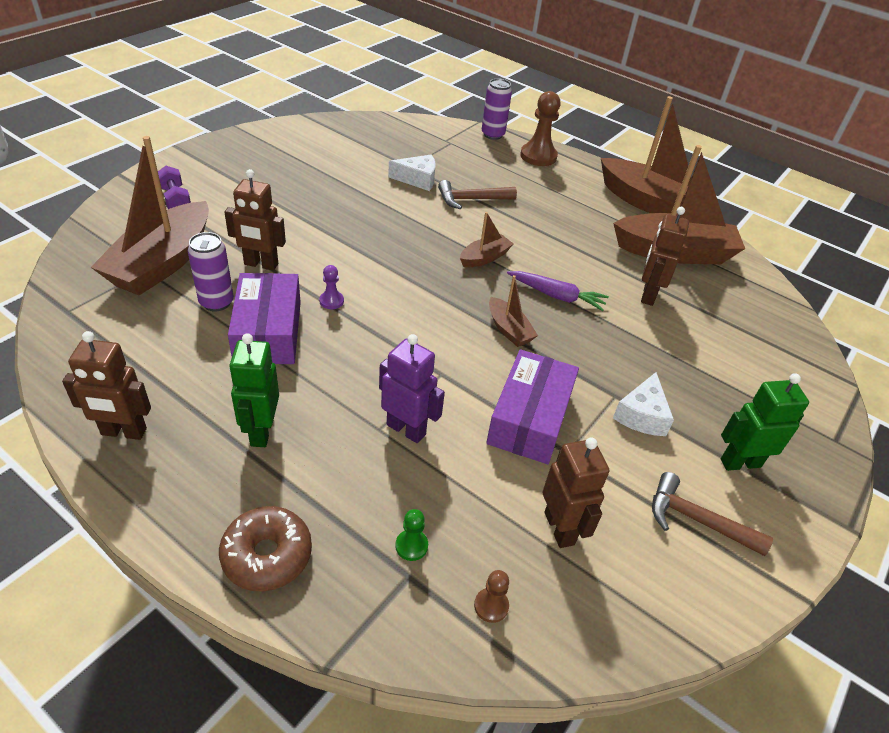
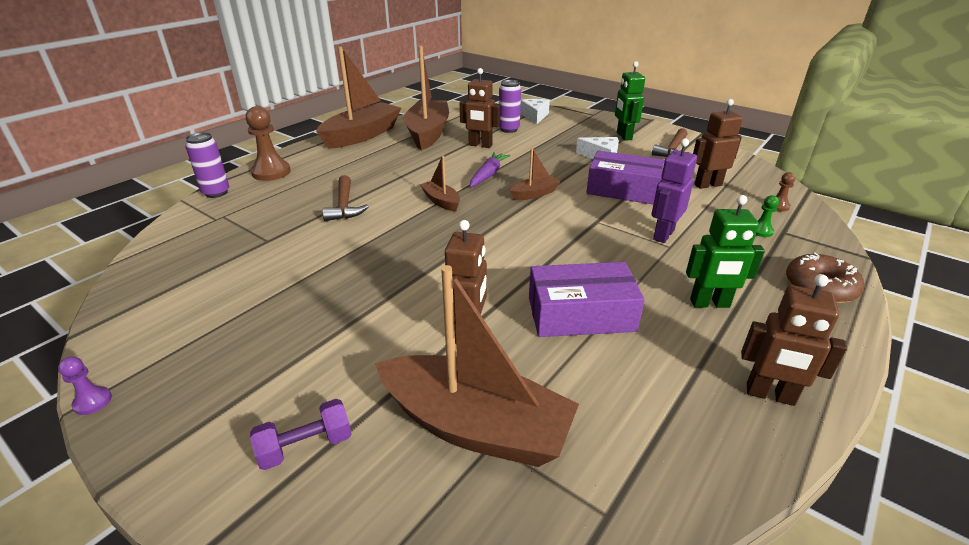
camera: 85 degrees left, 10 degrees down
(123, 432) = (770, 395): brown robot -> brown robot turned 105 degrees clockwise
(216, 302) = (545, 359): purple can -> purple can (509, 129)
(331, 301) = (521, 278): purple pawn -> purple pawn (92, 402)
(417, 179) = (298, 235): white cheese -> white cheese (535, 116)

